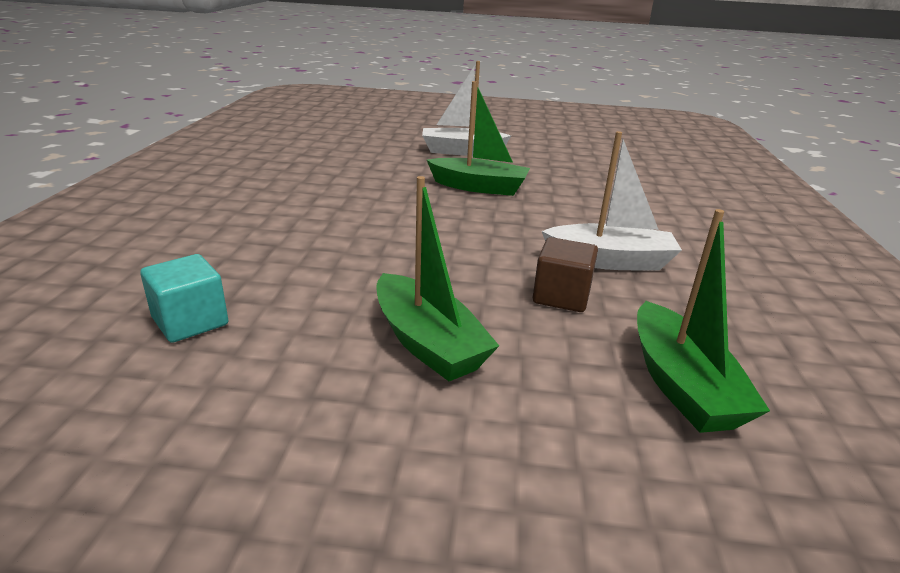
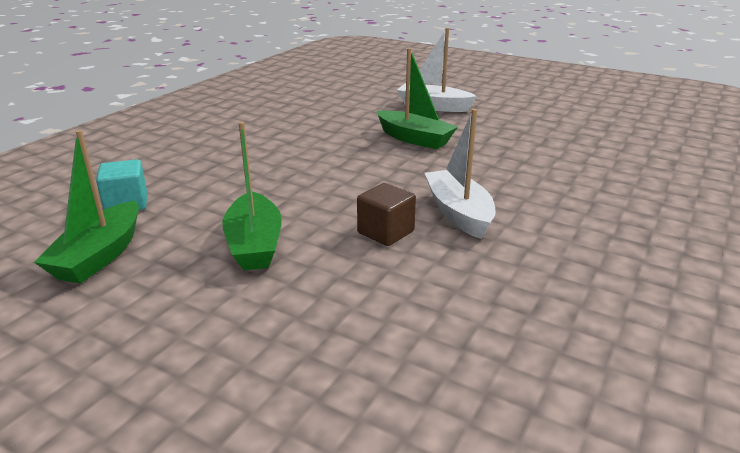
camera: 25 degrees right, 0 degrees up
(609, 261) = (458, 213): white boat -> white boat turned 135 degrees counterclockwise
(681, 385) = (406, 310): green boat -> green boat (100, 255)

